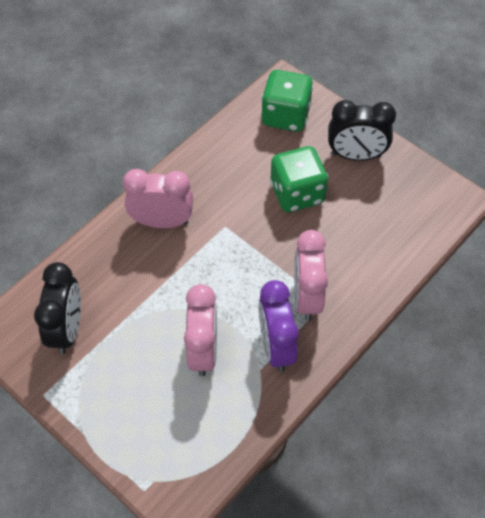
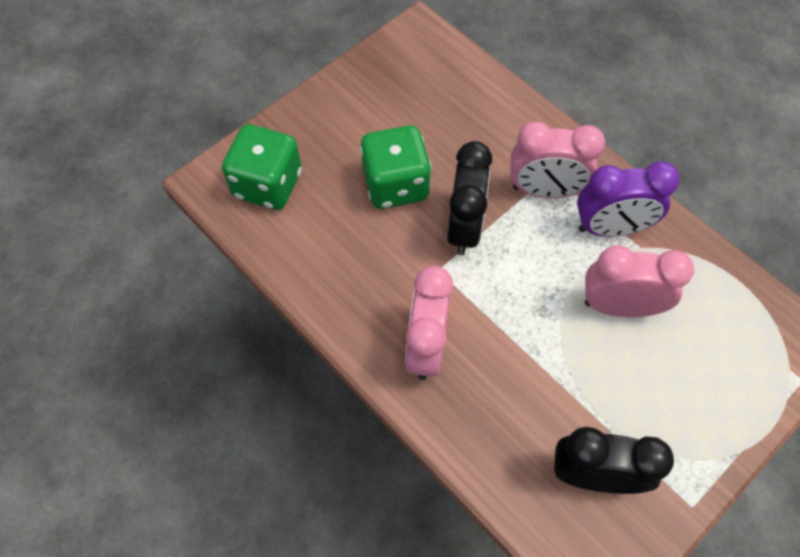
camera: 85 degrees left, 5 degrees up
(356, 155) = (345, 117): black clock -> black clock (464, 227)

